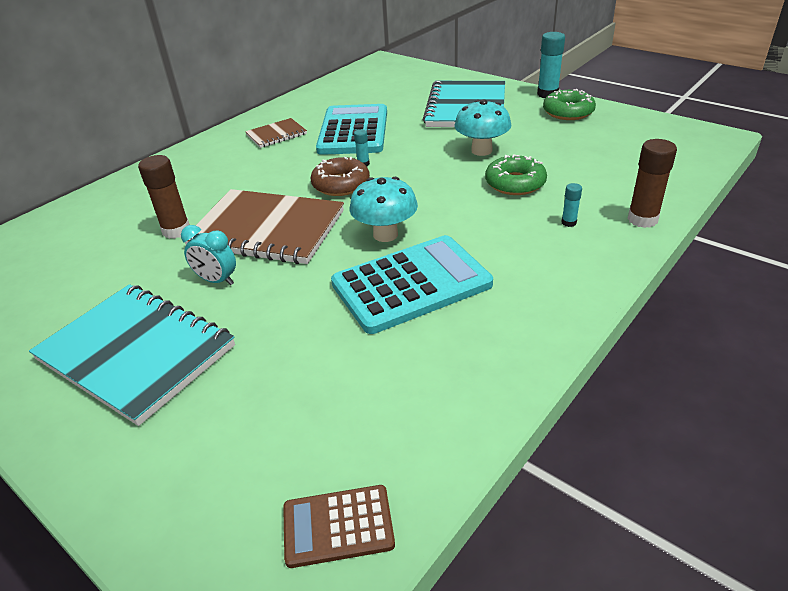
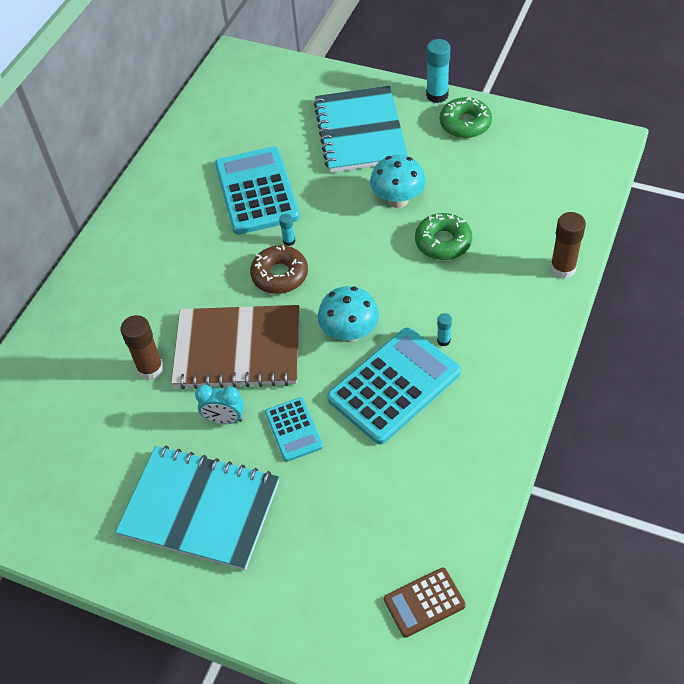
camera: 15 degrees left, 15 degrees up
(276, 135) = (176, 211): brown notebook -> none
(281, 302) = (294, 429): none -> turquoise calculator
(569, 222) = (503, 285): turquoise glue stick -> turquoise glue stick (443, 340)

